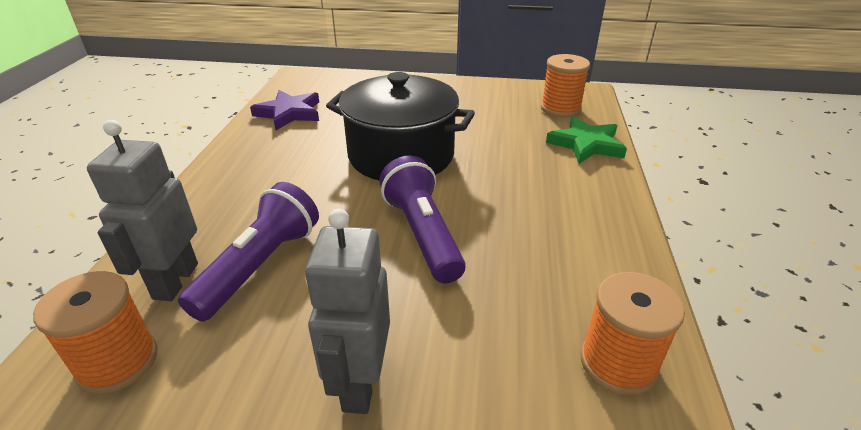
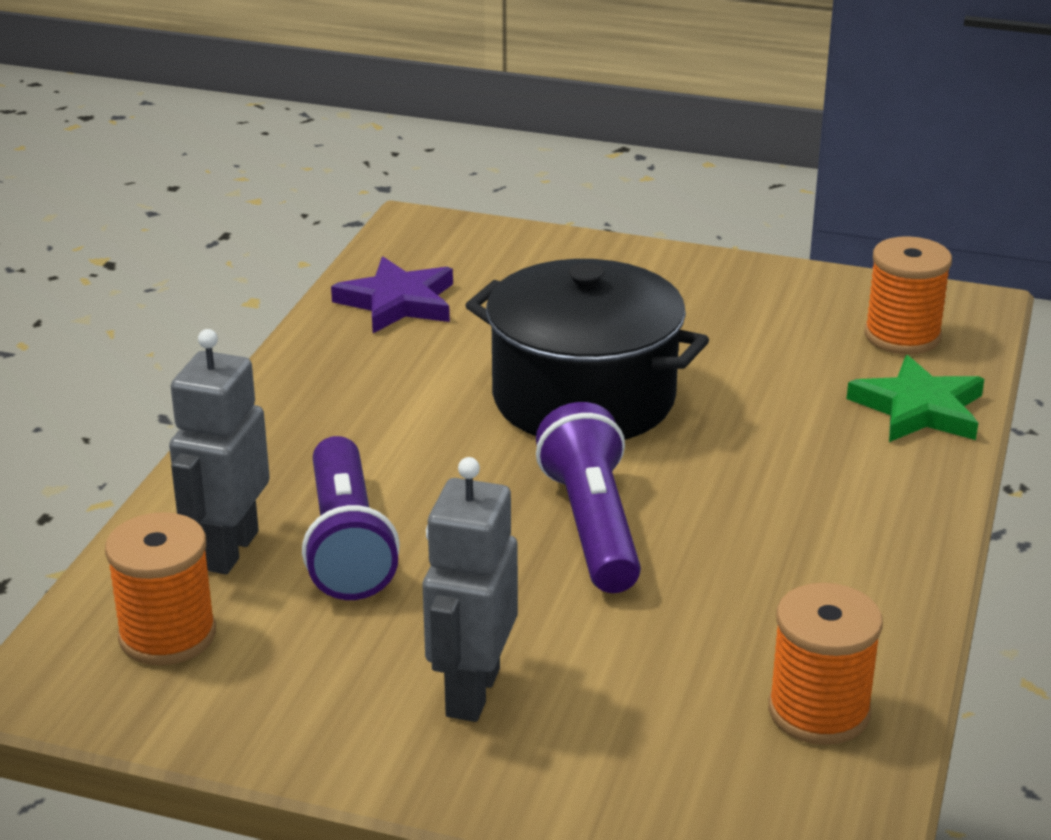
camera: 10 degrees right, 5 degrees down
(260, 266) = (346, 544): purple flashlight -> purple flashlight turned 135 degrees clockwise

